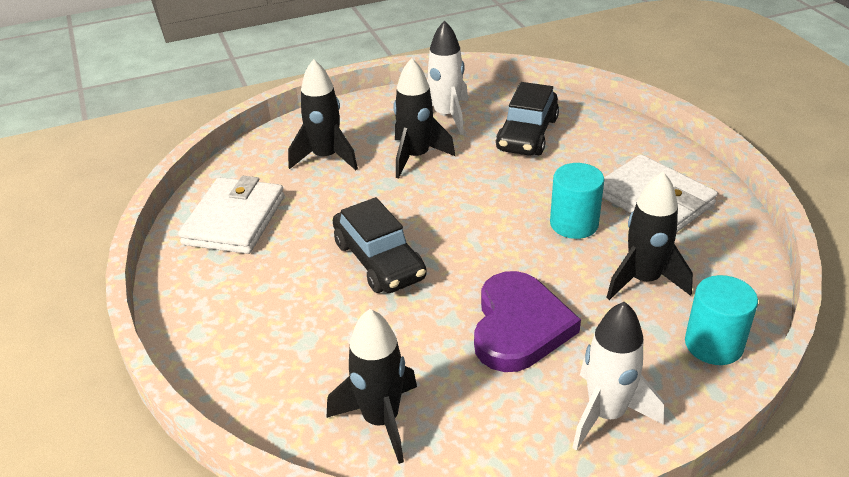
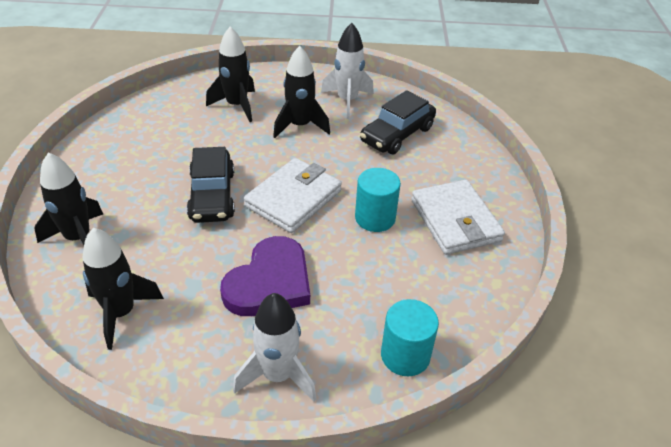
camera: 20 degrees right, 5 degrees up
(235, 220) = (141, 132): white wallet -> white wallet (293, 199)
(643, 280) = (392, 282): black rocket -> black rocket (78, 238)

